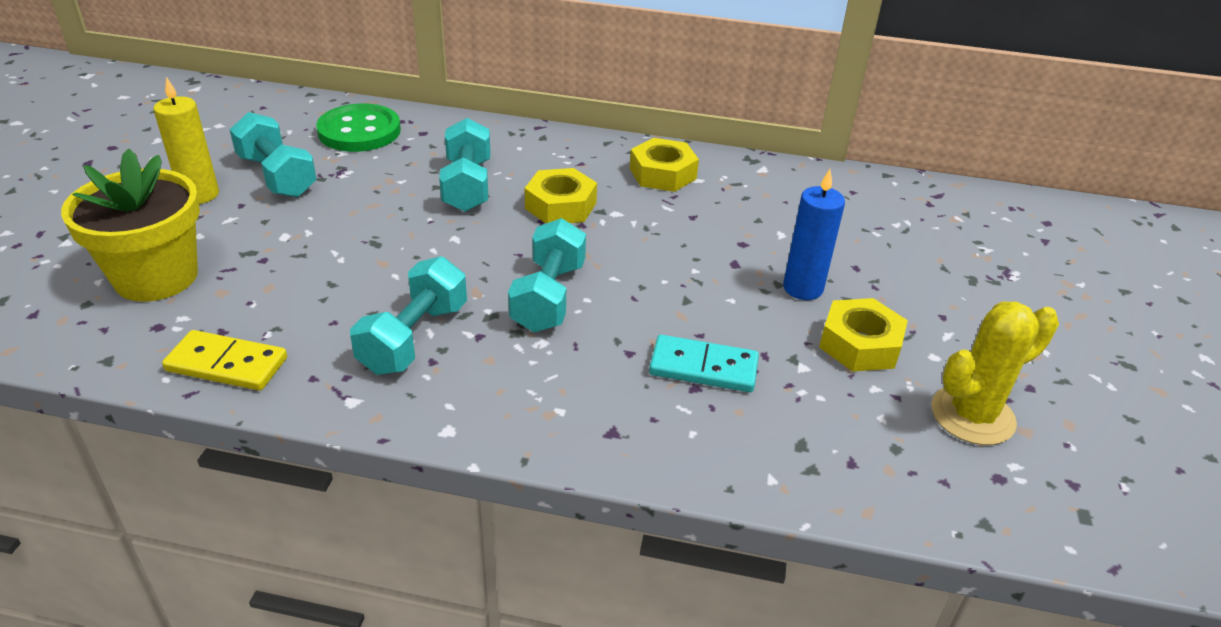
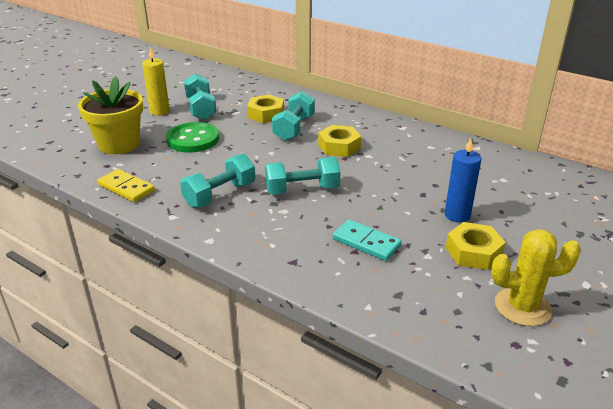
camera: 25 degrees right, 5 degrees down
(359, 131) = (254, 94): green button -> green button (193, 139)
(548, 297) = (302, 190): turquoise dumbbell -> turquoise dumbbell turned 45 degrees clockwise
(662, 174) = (410, 140): yellow nut -> yellow nut (266, 114)

